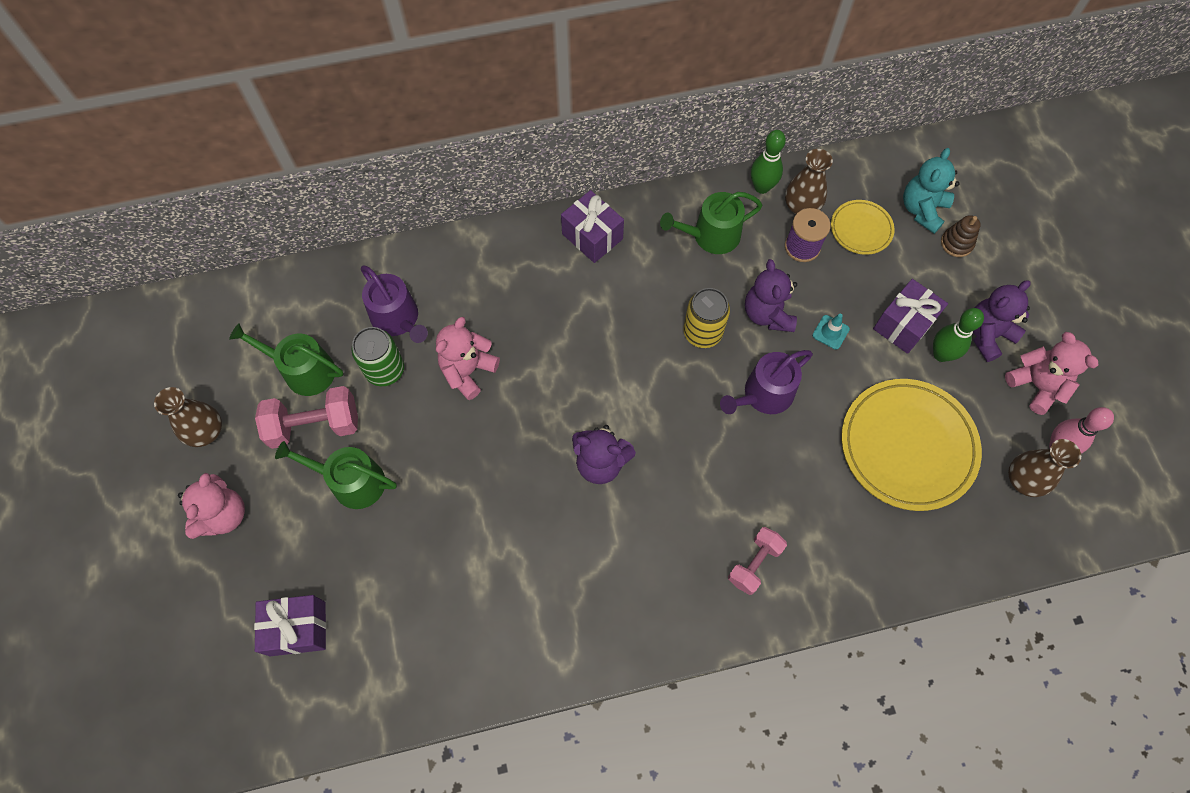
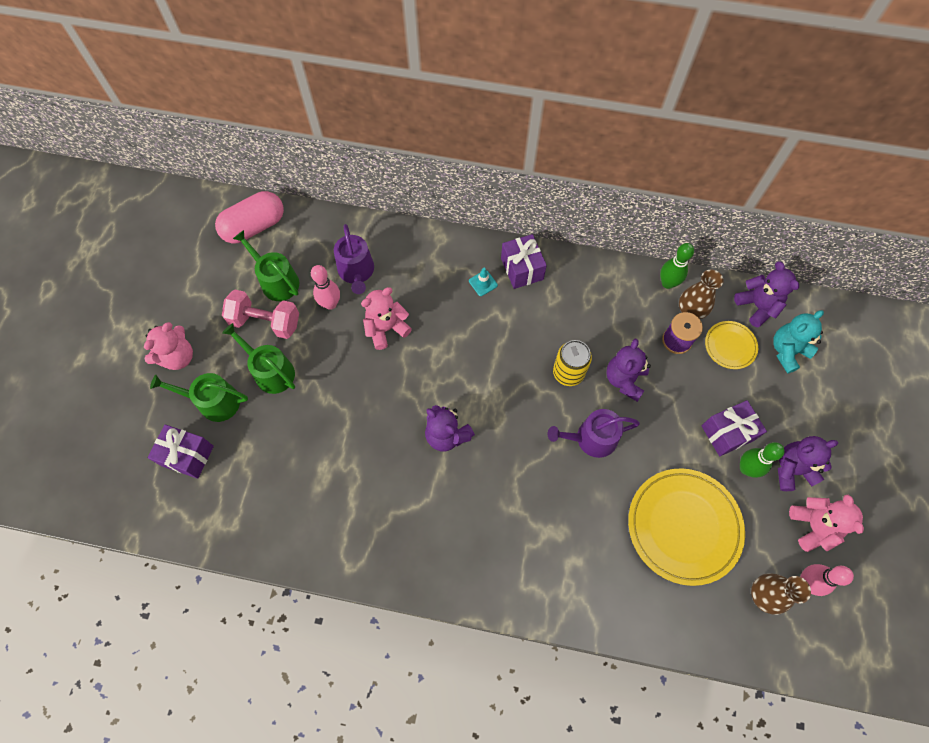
camera: 25 degrees right, 0 degrees up
(206, 432) = (194, 295): brown vase -> none
(241, 316) = (254, 226): none -> pink capsule
(385, 370) = (330, 304): green can -> pink bowling pin
(710, 236) = (610, 304): green watering can -> green watering can (213, 402)
(754, 564) = (522, 560): pink dumbbell -> none
(830, 332) = (666, 414): turquoise traffic cone -> turquoise traffic cone (483, 283)
(868, 174) = (757, 306): none -> purple teddy bear
(956, 243) = (802, 388): brown stacking toy -> none

